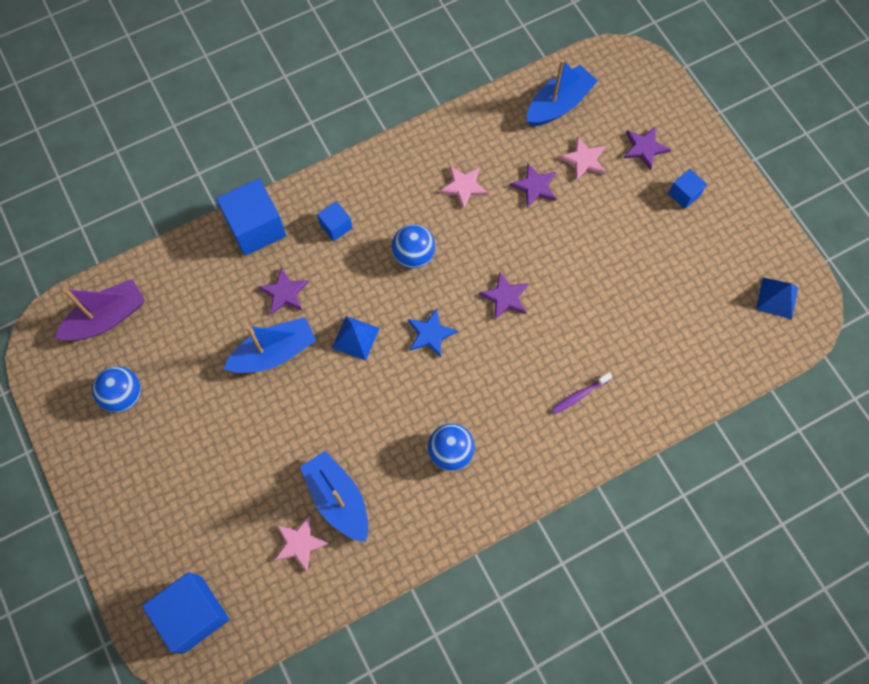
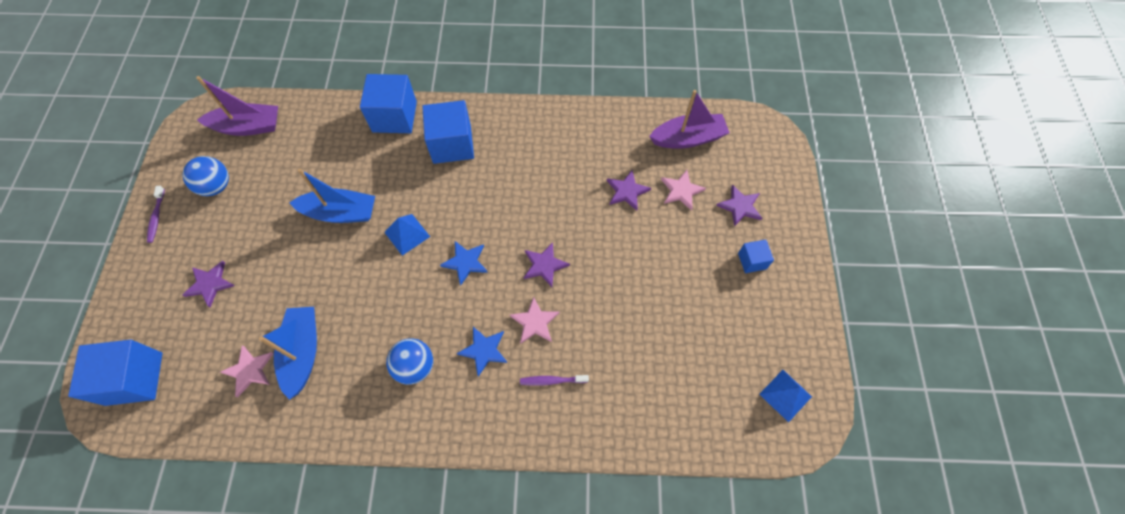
camera: 30 degrees right, 5 degrees down
(85, 459) = (156, 217): none -> purple toothbrush
(284, 293) = (380, 173): purple star -> purple star (210, 284)
(336, 226) = (452, 144): blue cube -> blue cube, size x1.94
(414, 255) = (495, 195): blue ball -> none
(463, 186) = (569, 163): pink star -> pink star (535, 322)
(502, 403) = (484, 350): none -> blue star
(558, 104) = (688, 138): blue boat -> purple boat

